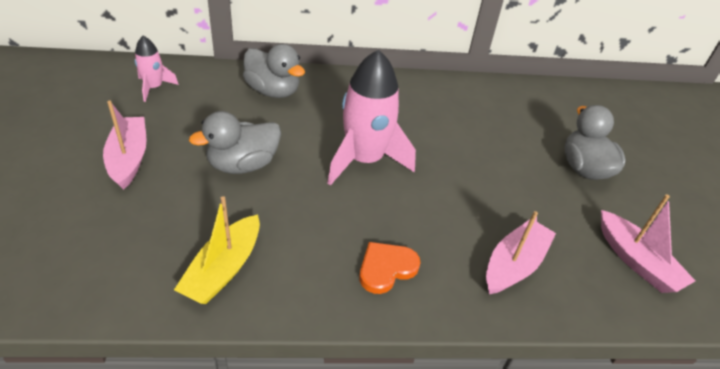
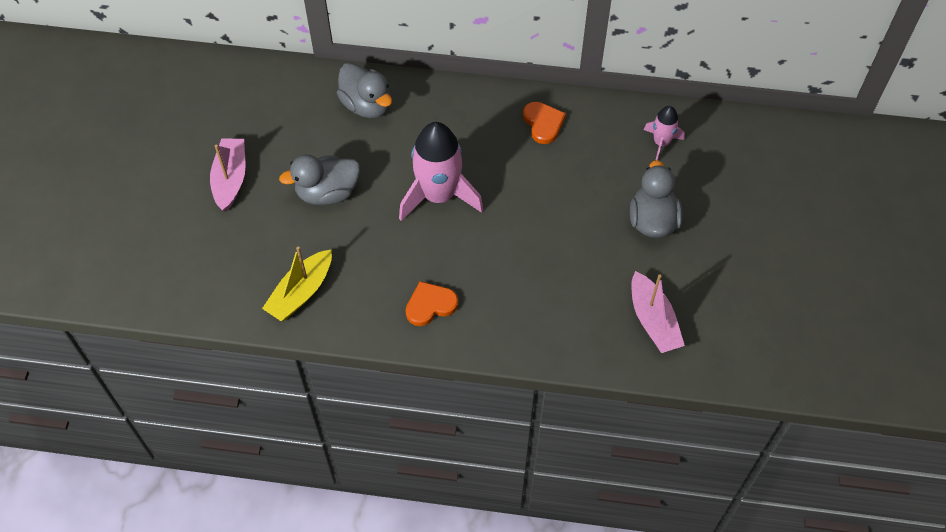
camera: 15 degrees right, 15 degrees up
(154, 88) = (254, 96): pink rocket -> pink rocket (661, 143)
(446, 98) = (543, 123): none -> orange heart
(514, 265) = (540, 313): pink boat -> none

